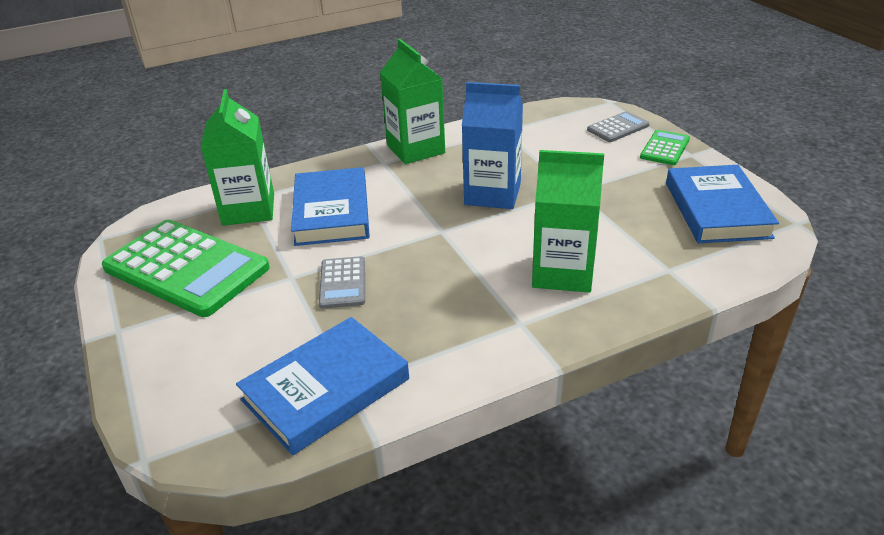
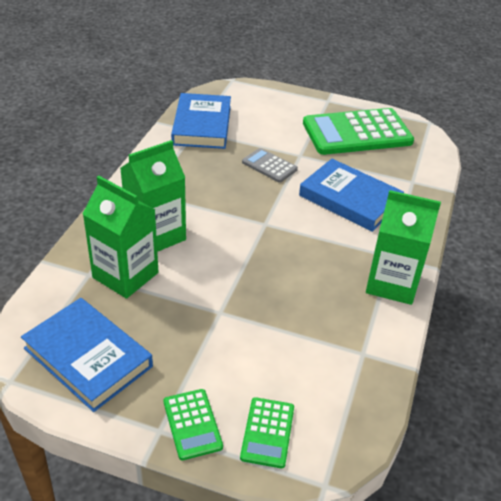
camera: 130 degrees right, 5 degrees up
(248, 209) = (397, 175): green carton -> green carton (125, 275)
(492, 194) = (274, 272): blue carton -> none
(618, 128) = (267, 432): grey calculator -> green calculator

